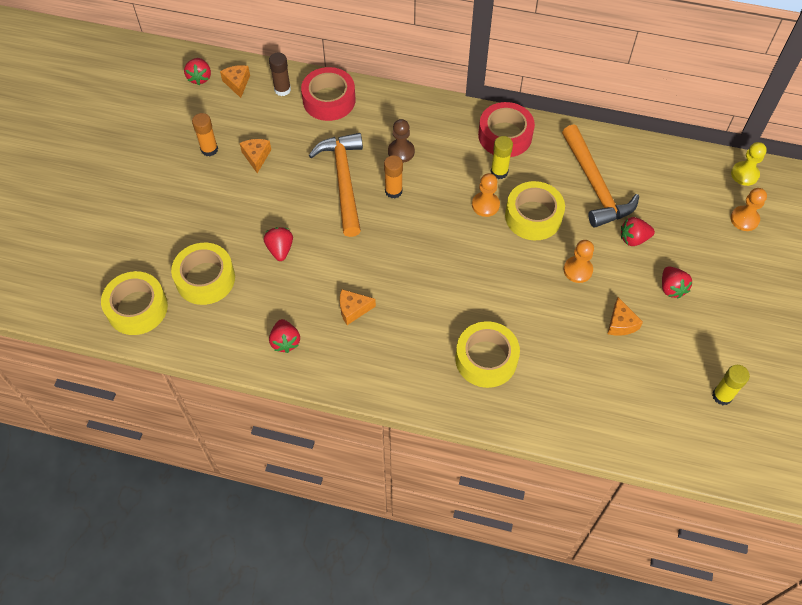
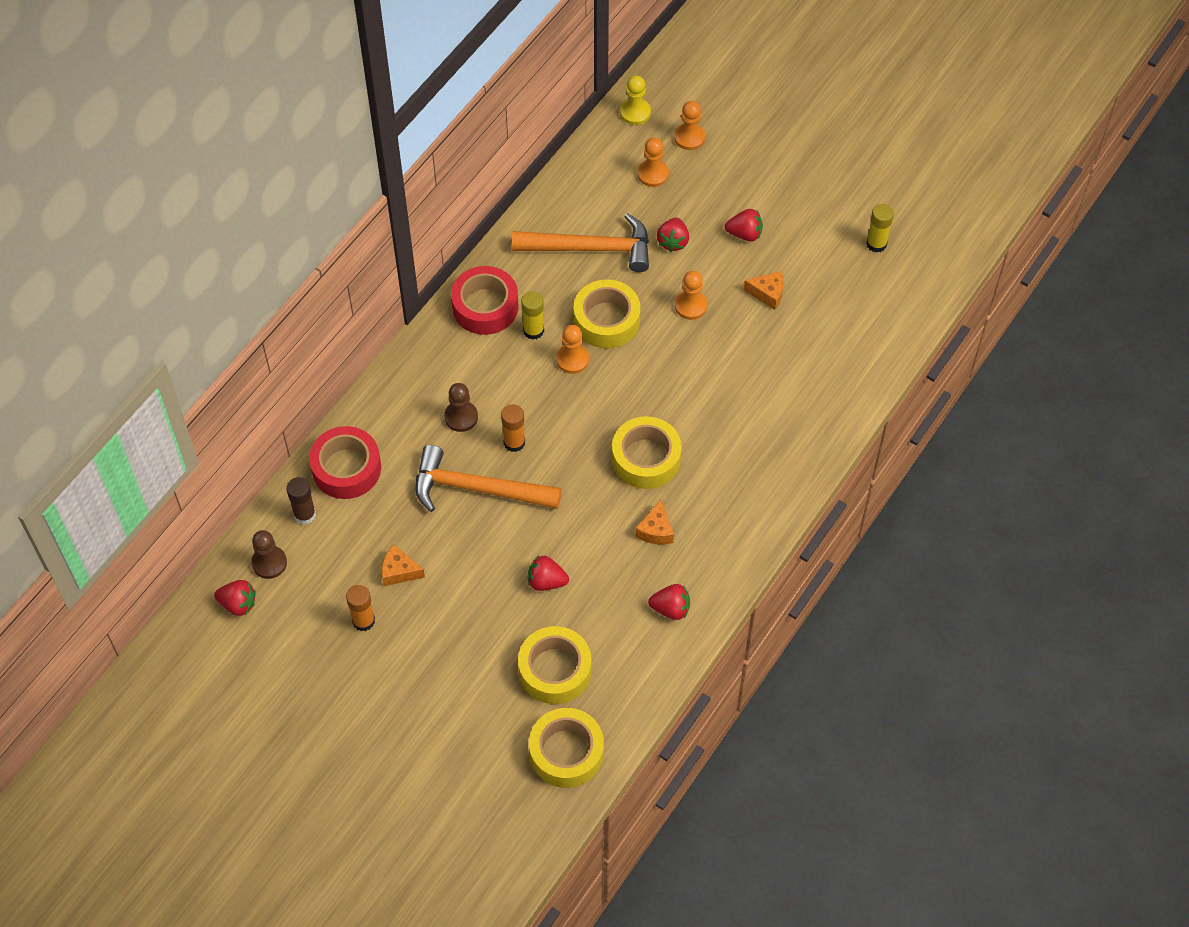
camera: 70 degrees left, 0 degrees up
(237, 83) = (269, 563): orange cheese -> brown pawn
(486, 359) = (763, 426): yellow tape -> yellow tape (646, 458)
(691, 205) = (653, 174): none -> orange pawn

